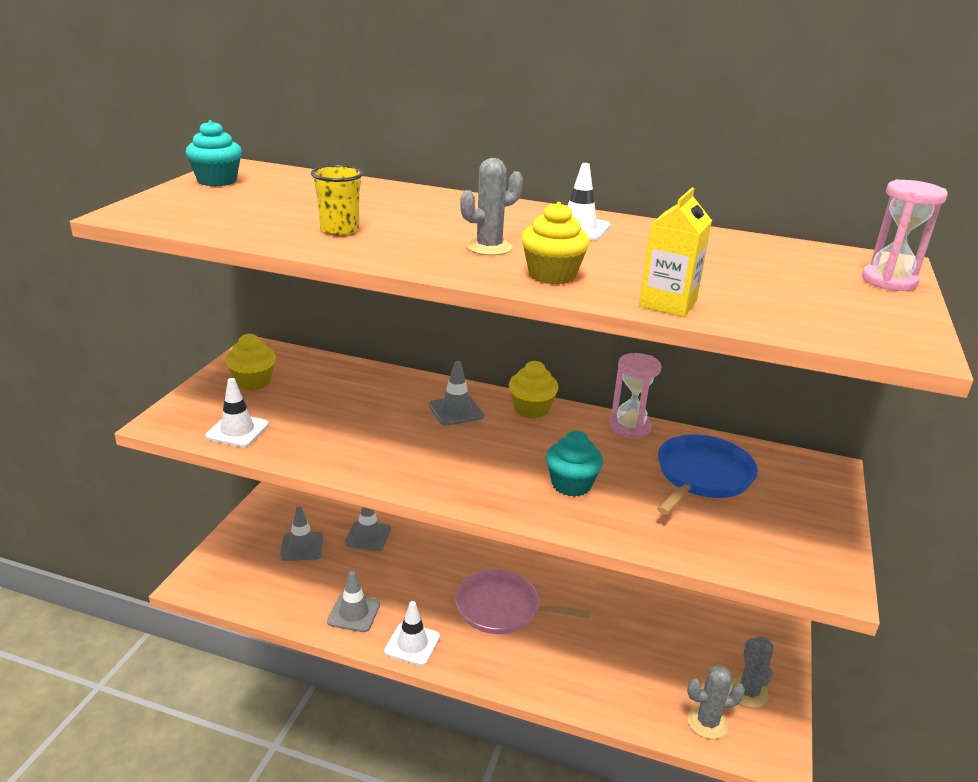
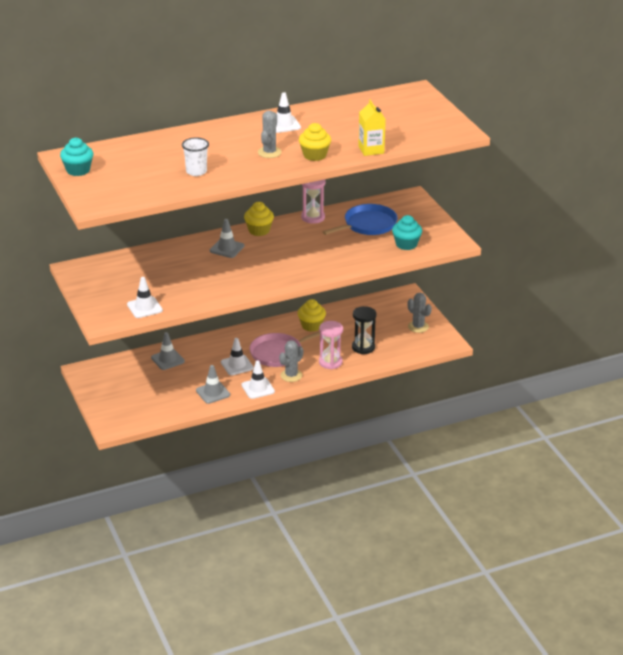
camera: 40 degrees left, 5 degrees up
(253, 381) = (105, 284): yellow cupcake -> yellow cupcake (311, 326)
(302, 546) = (141, 382): grey traffic cone -> none
(339, 230) = (196, 171): yellow cup -> white cup
(431, 593) = (237, 365): none -> white traffic cone
(571, 484) = (322, 255): turquoise cupcake -> turquoise cupcake (406, 244)
(626, 674) = (363, 347): none -> black hourglass
(702, 476) = (367, 225): blue pan -> blue pan turned 60 degrees clockwise
(707, 722) = (413, 346): grey cactus -> grey cactus (291, 375)
(888, 281) = (426, 101): pink hourglass -> pink hourglass (330, 362)

